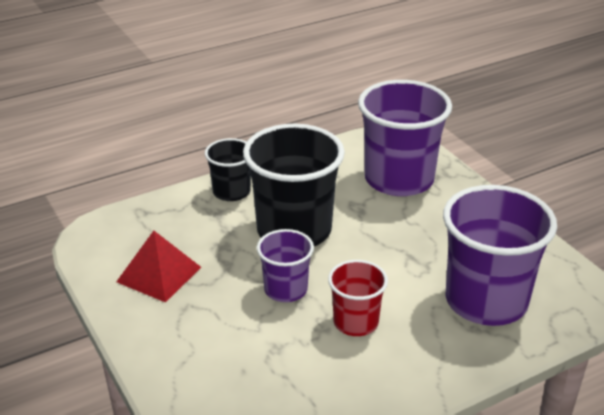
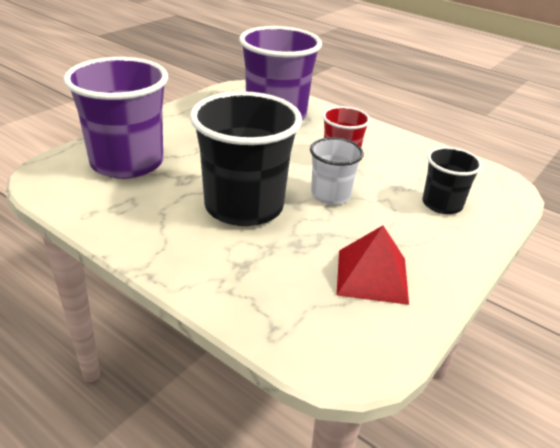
camera: 115 degrees left, 0 degrees up
(231, 192) = (195, 264): black cup -> black cup (442, 204)
(285, 289) = (330, 195): purple cup -> white cup

